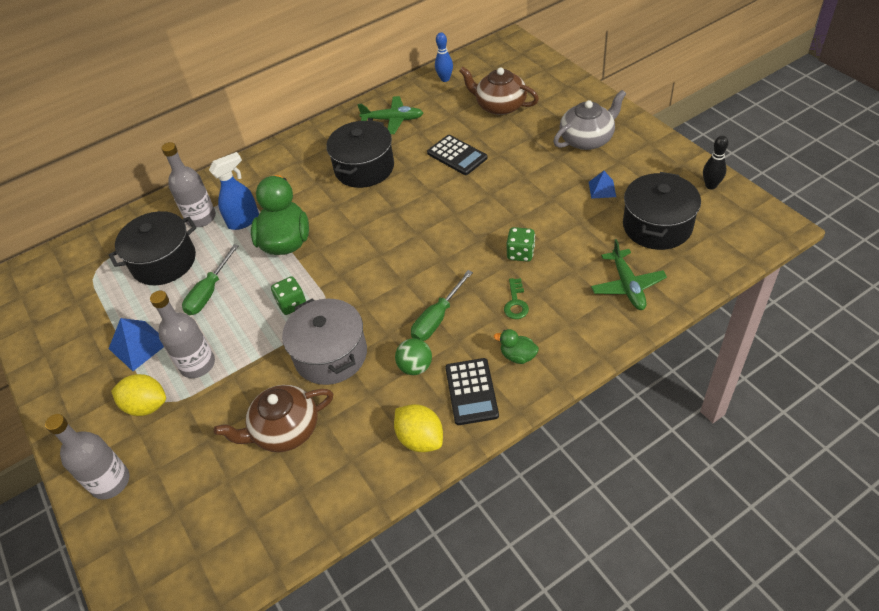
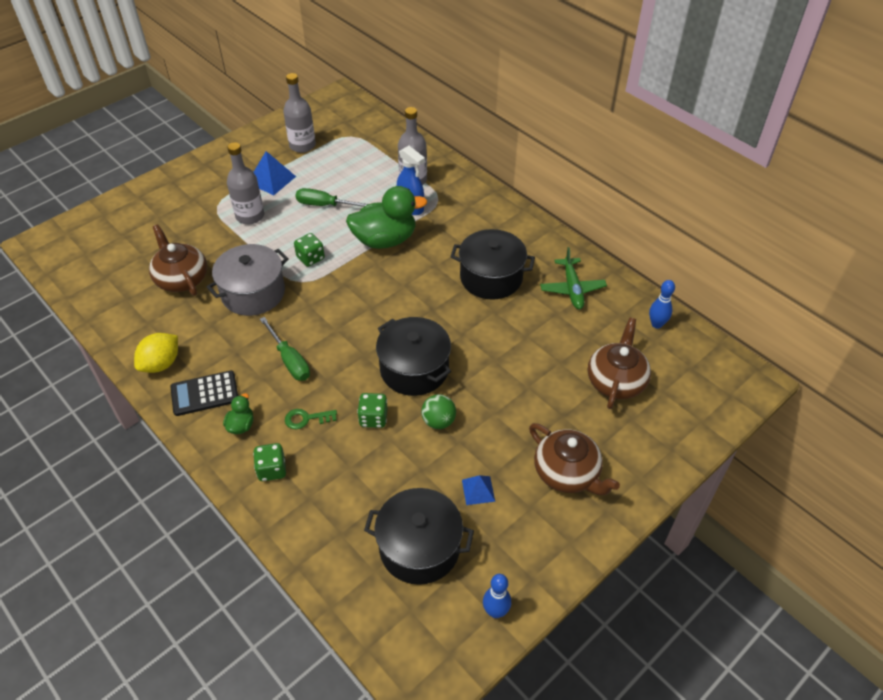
camera: 75 degrees right, 0 degrees up
(110, 482) = (151, 197): grey bottle -> grey bottle (302, 145)
(146, 406) = (214, 198): yellow lemon -> none
(164, 261) = (360, 171): black pot -> black pot (414, 369)
(415, 367) = (235, 351): green ball -> green ball (438, 421)
(437, 318) = (289, 360): green screwdriver -> green screwdriver turned 150 degrees counterclockwise
(457, 155) = (520, 350): black calculator -> none
(574, 328) = (272, 470): none -> green dice
(587, 139) = (567, 473): grey teapot -> brown teapot
(627, 286) = (327, 516): green plane -> none
(711, 185) = (495, 611): black bowling pin -> blue bowling pin

